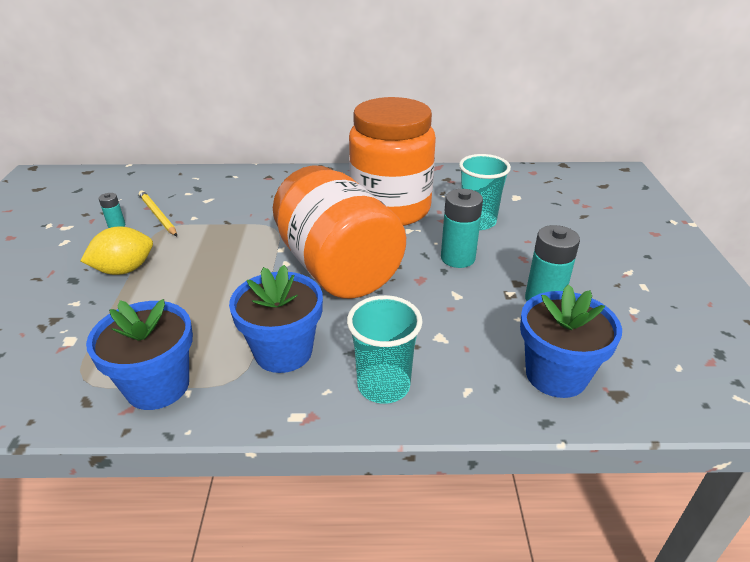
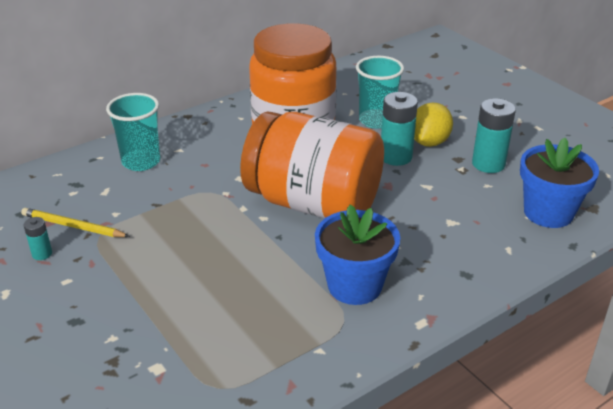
camera: 35 degrees left, 0 degrees up
(124, 270) = (117, 288): yellow lemon -> yellow lemon (429, 142)
(158, 386) = (291, 358): blue flower pot -> none
(383, 385) = (453, 273): turquoise cup -> turquoise cup (141, 162)

